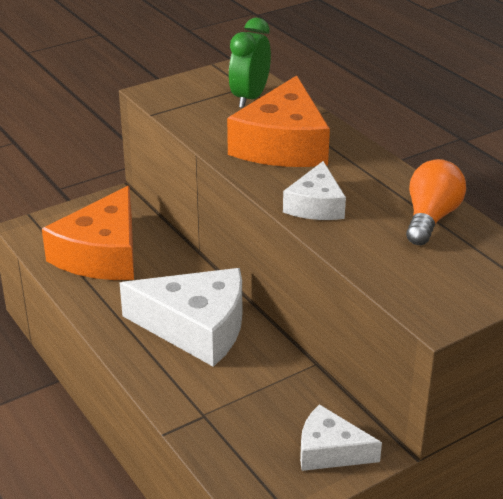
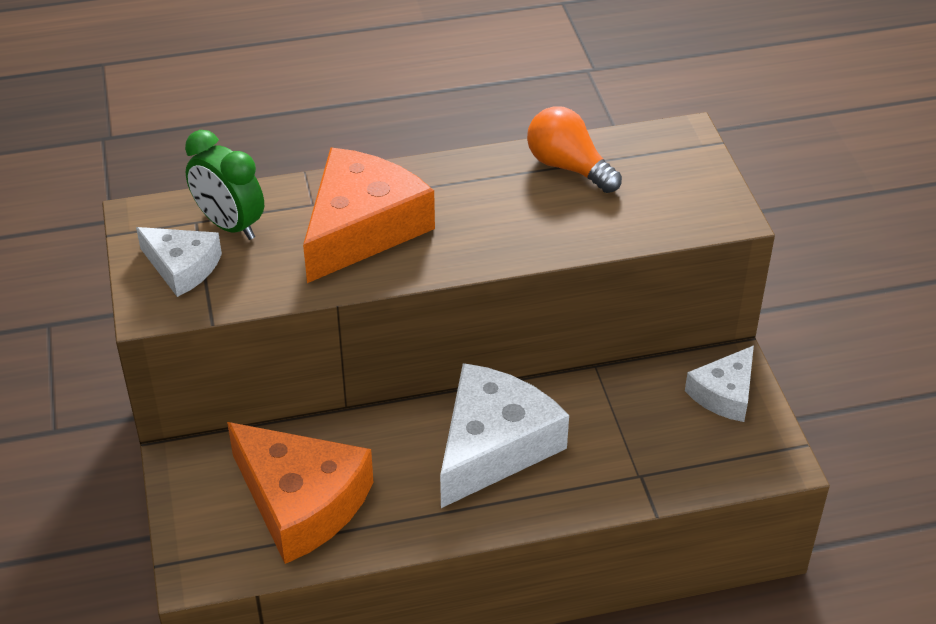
camera: 70 degrees left, 10 degrees up
(283, 145) = (362, 228): orange cheese -> orange cheese turned 90 degrees counterclockwise
(316, 205) = (504, 238): white cheese -> white cheese (182, 267)

